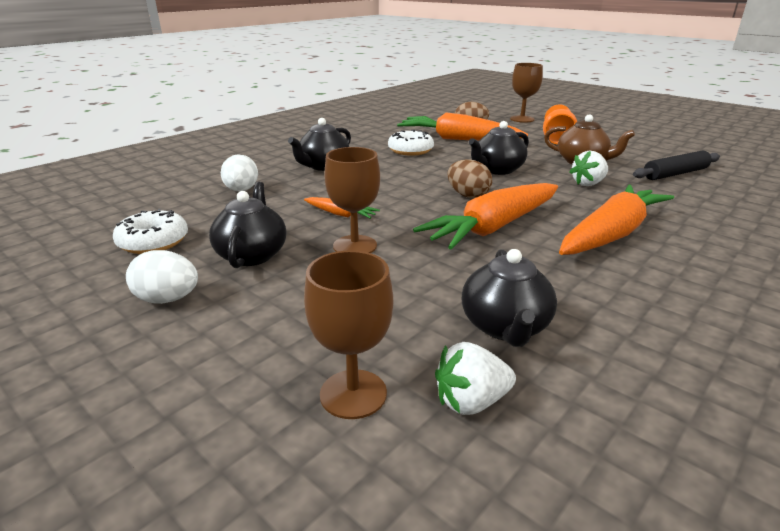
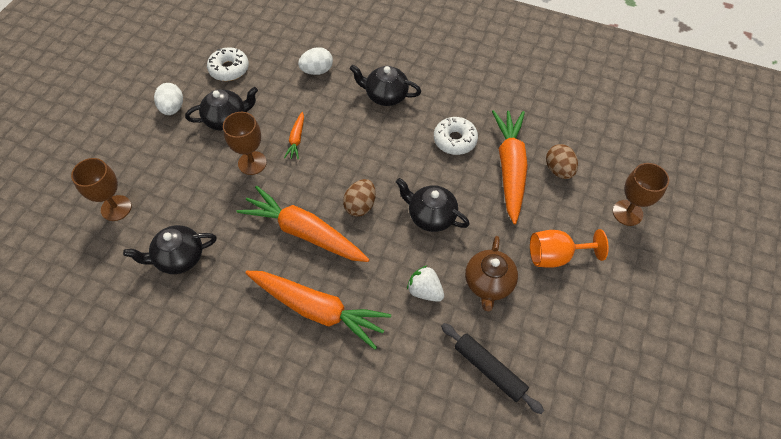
camera: 70 degrees right, 30 degrees up
(471, 401) = (118, 253): white strawberry -> none

